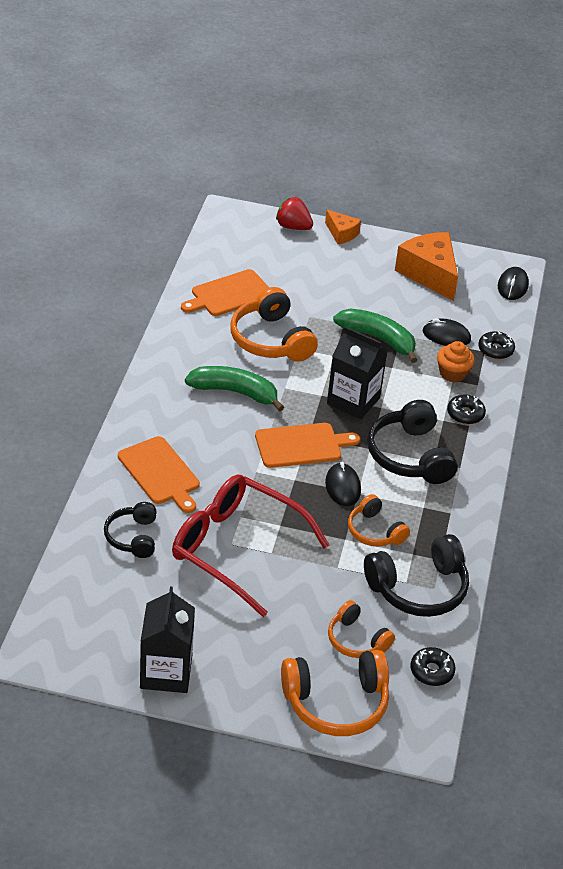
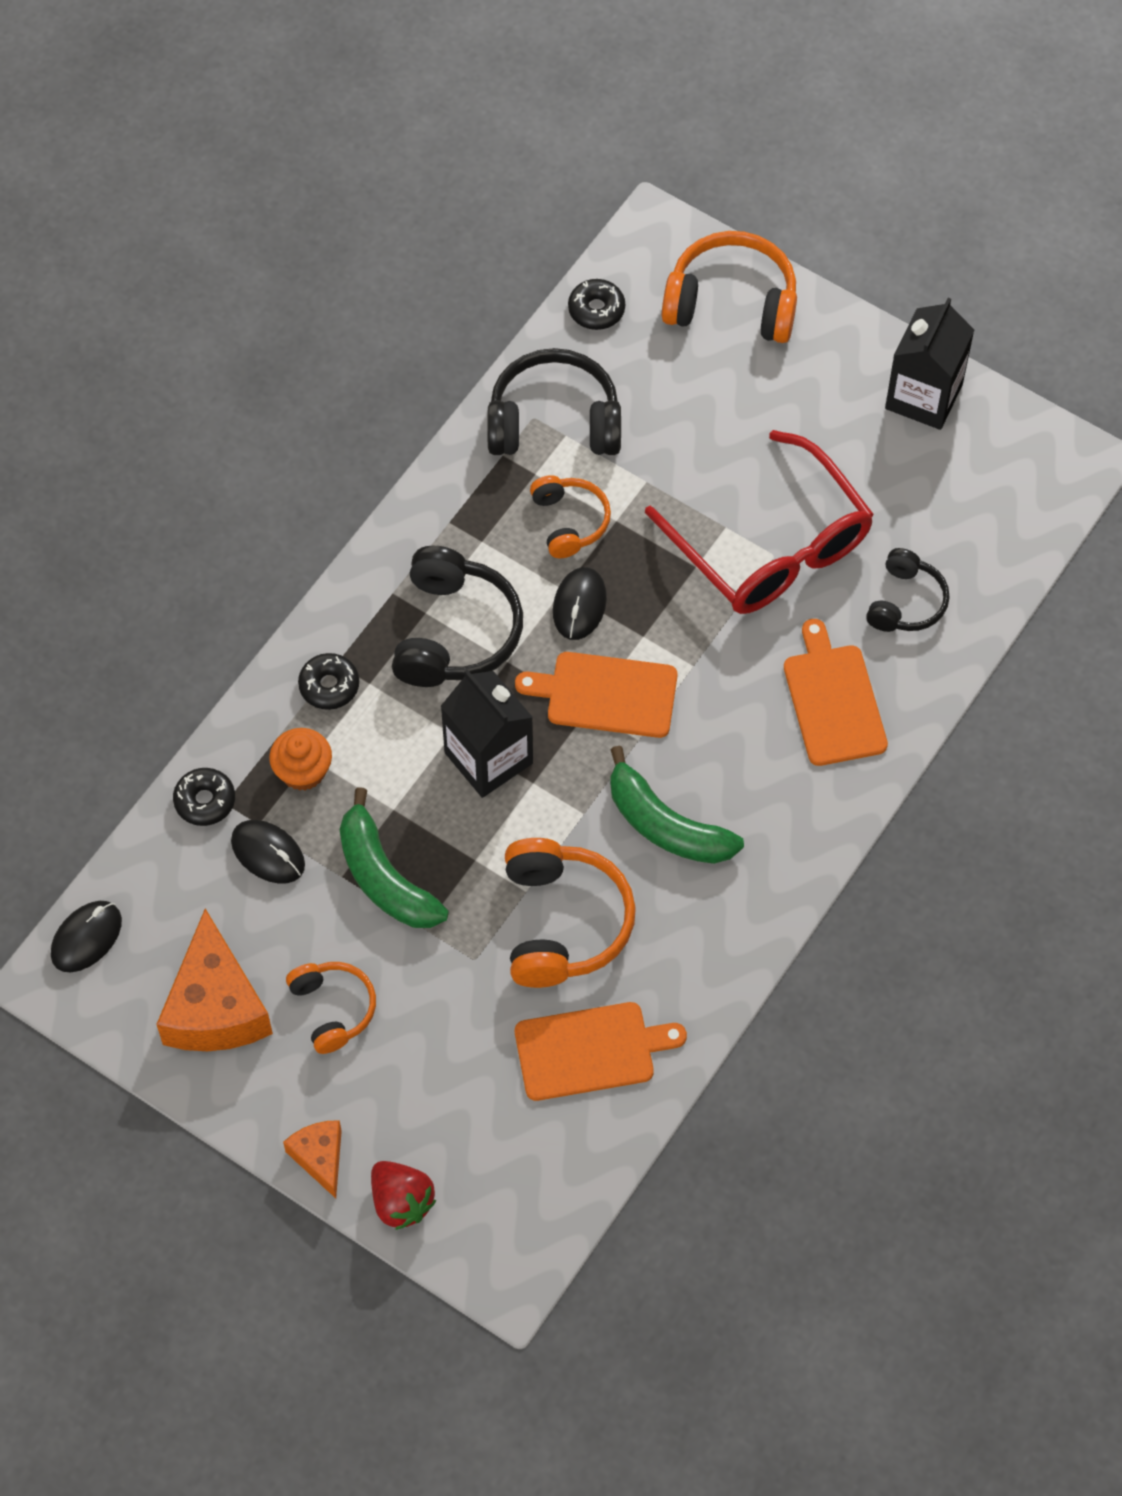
camera: 155 degrees left, 20 degrees up
(356, 640) = (669, 374): orange headphones -> orange headphones (333, 1009)

